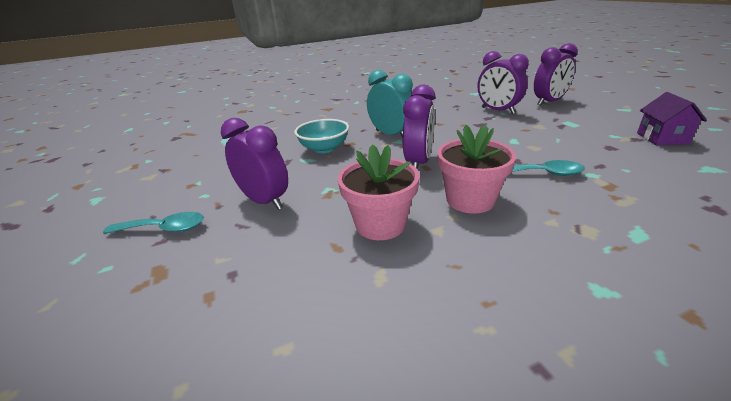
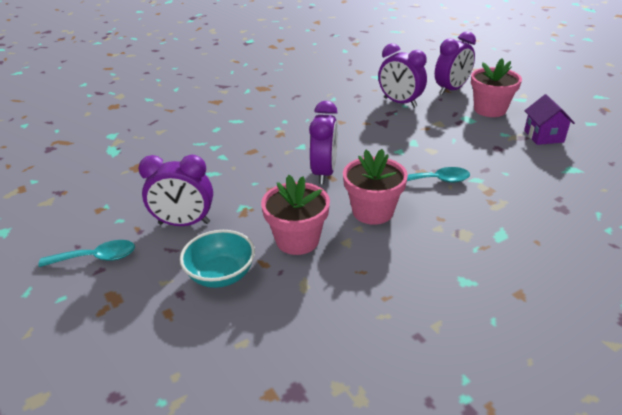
camera: 10 degrees left, 5 degrees up
(264, 201) = (184, 223): purple clock -> purple clock turned 150 degrees clockwise
(324, 148) = (226, 158): turquoise bowl -> turquoise bowl (221, 275)
(391, 135) = (293, 138): turquoise clock -> none
(593, 116) = (489, 109): none -> pink flower pot

